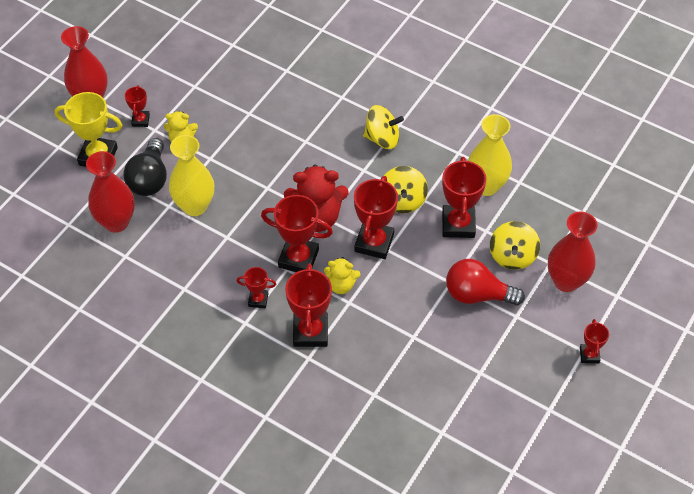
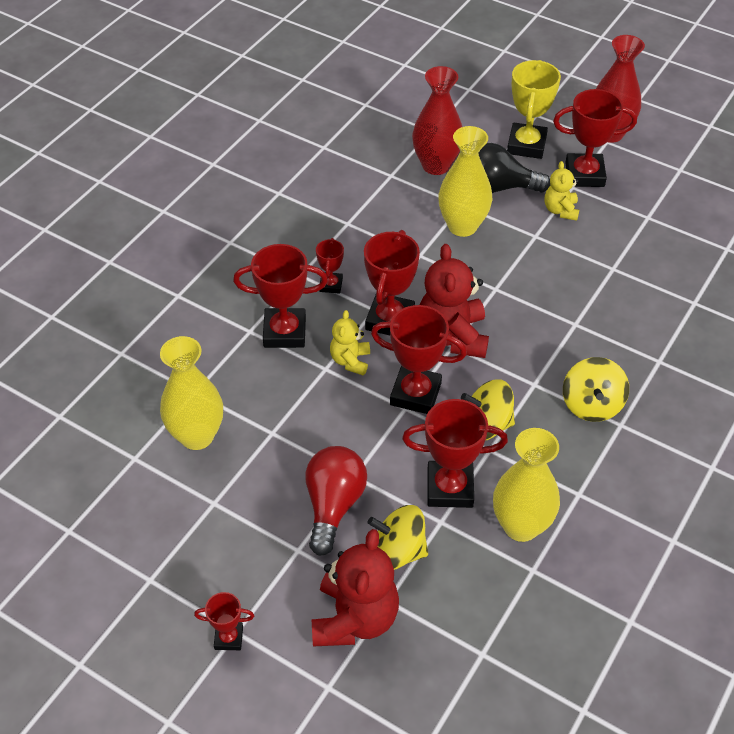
camera: 90 degrees right, 5 degrees down
(140, 120) = (584, 174): red trophy -> red trophy, size x1.87
(418, 389) = (197, 436): none -> yellow vase
(566, 281) = (355, 619): red vase -> red teddy bear

